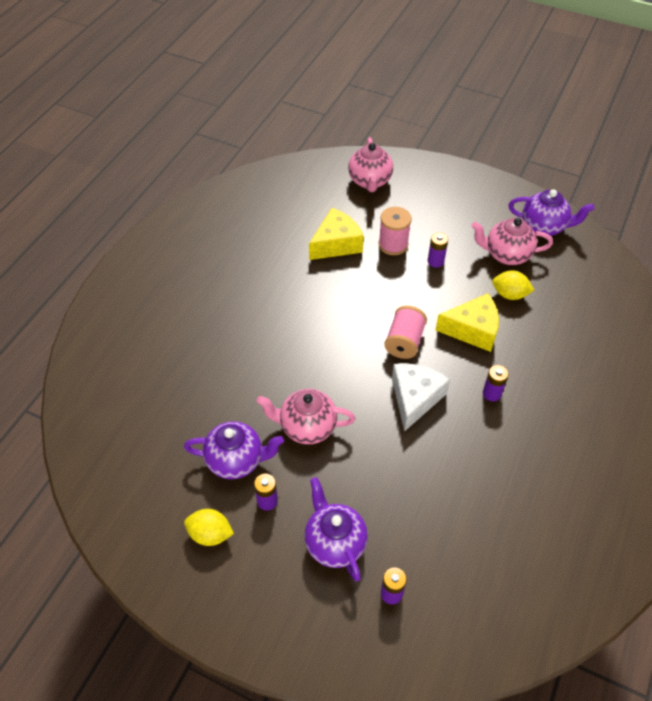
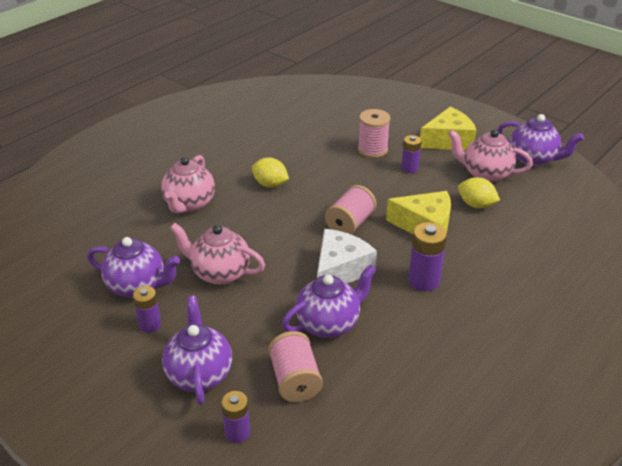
camera: 15 degrees right, 15 degrees down
(210, 534) = (80, 340): yellow lemon -> yellow lemon (270, 184)
(336, 244) = (317, 141): yellow cheese -> yellow cheese (448, 140)
(370, 181) = (371, 102): pink teapot -> pink teapot (189, 204)
(419, 528) = (295, 380): none -> pink spool
(426, 461) = (329, 324): none -> purple teapot
(492, 393) = (424, 281): purple battery -> purple battery, size x1.54

